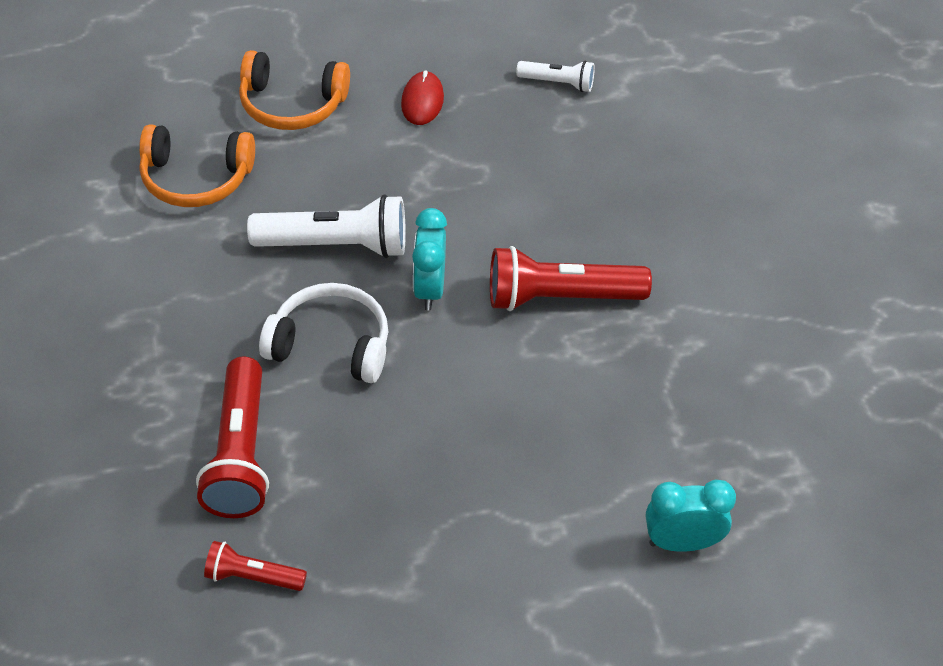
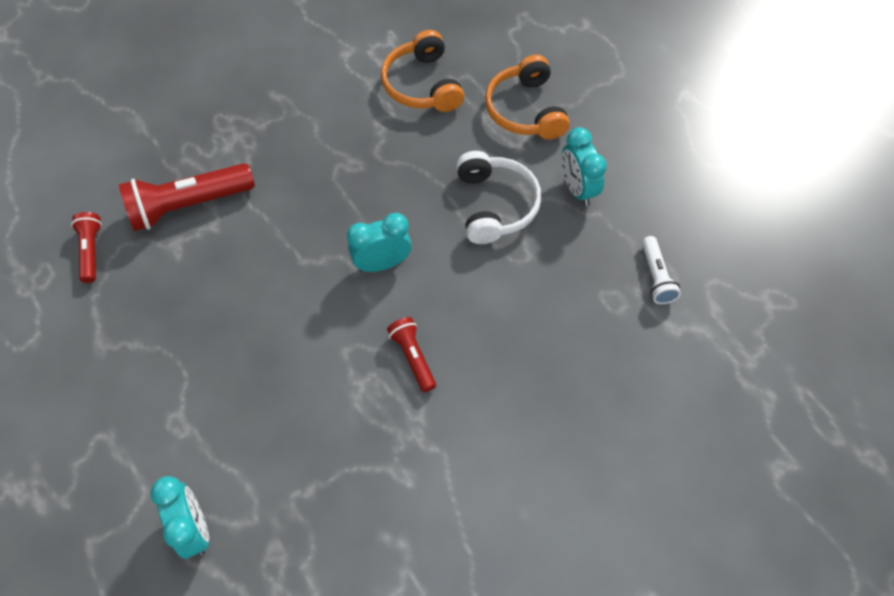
camera: 70 degrees right, 10 degrees up
(331, 345) = (303, 221): white headphones -> white headphones (495, 205)
(336, 245) = (398, 189): white flashlight -> none
(422, 101) = (577, 189): red mouse -> turquoise clock
(560, 297) = (413, 357): red flashlight -> red flashlight, size x0.54

